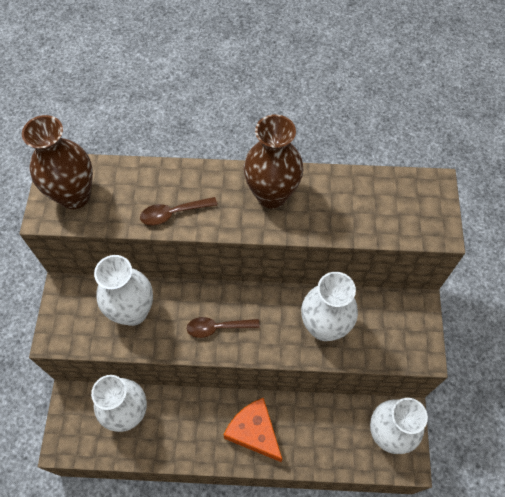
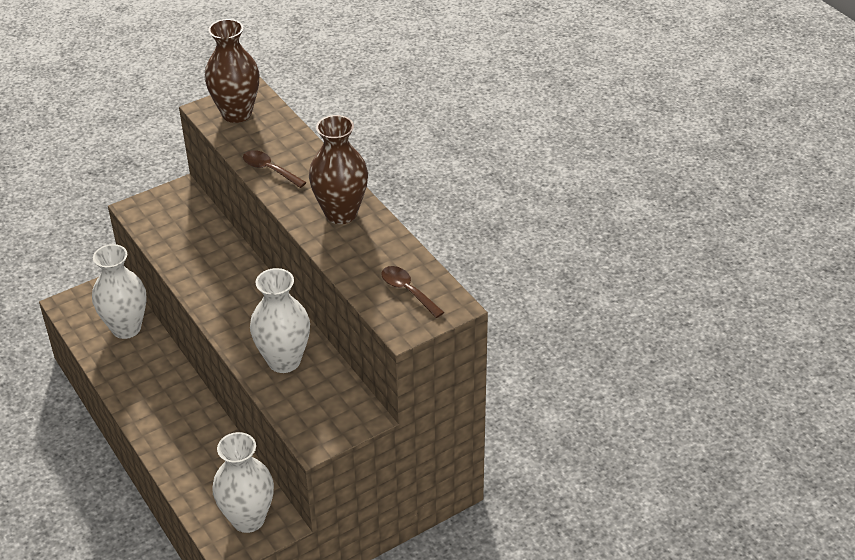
camera: 55 degrees right, 20 degrees down
(133, 312) = (195, 238): white vase -> none
(217, 328) = (224, 294): brown spoon -> brown spoon (408, 291)
(254, 432) = (173, 419): orange cheese -> none

